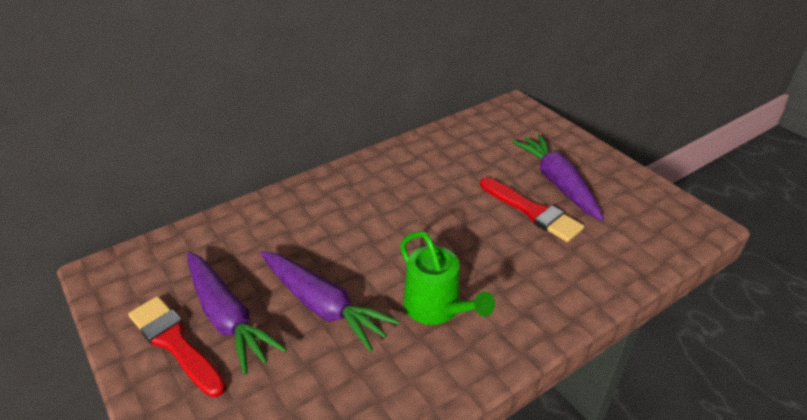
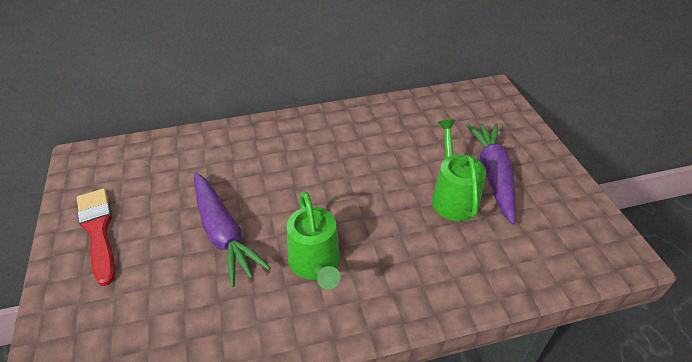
camera: 20 degrees right, 5 degrees up
(228, 317) = (146, 221): purple carrot -> none
(532, 212) = (453, 197): red brush -> green watering can

